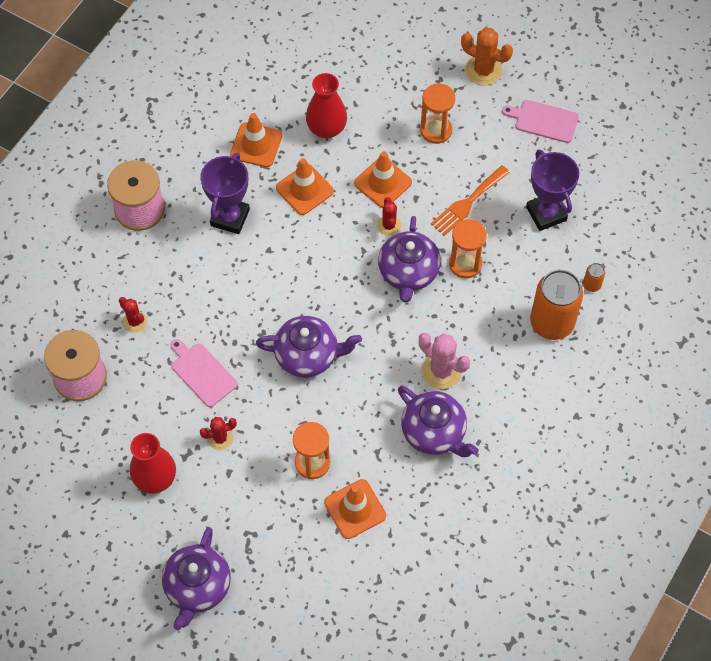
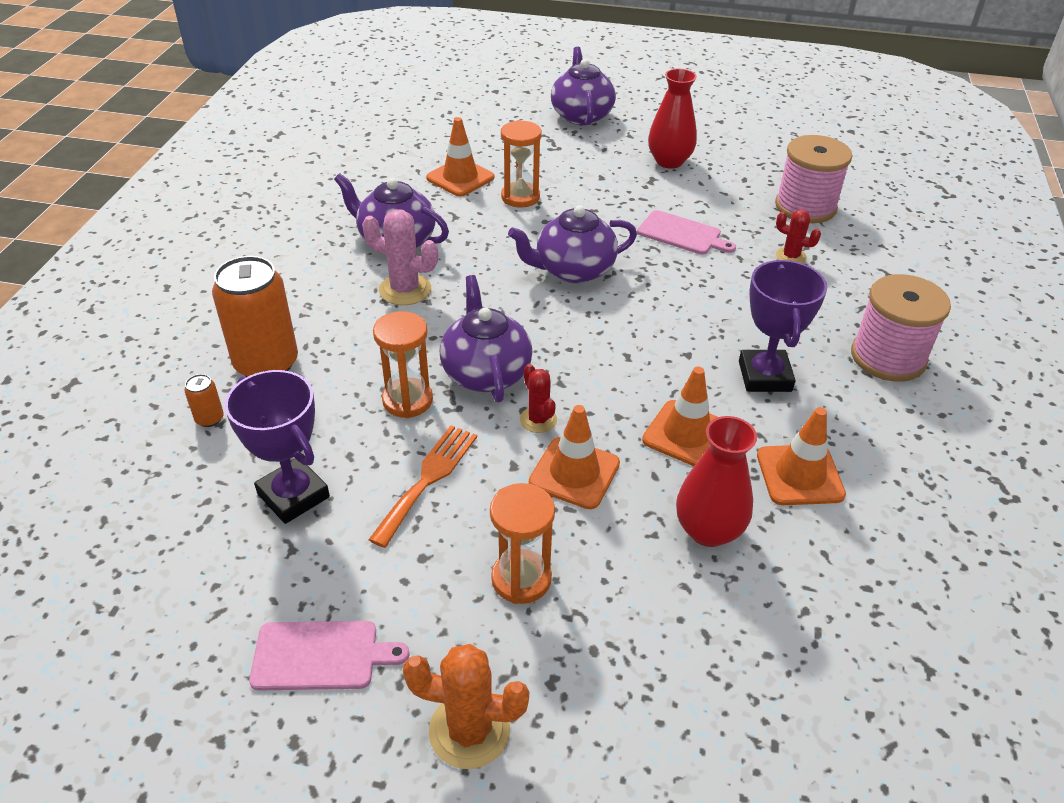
camera: 160 degrees right, 20 degrees down
(220, 438) = (626, 195): red cactus -> none

